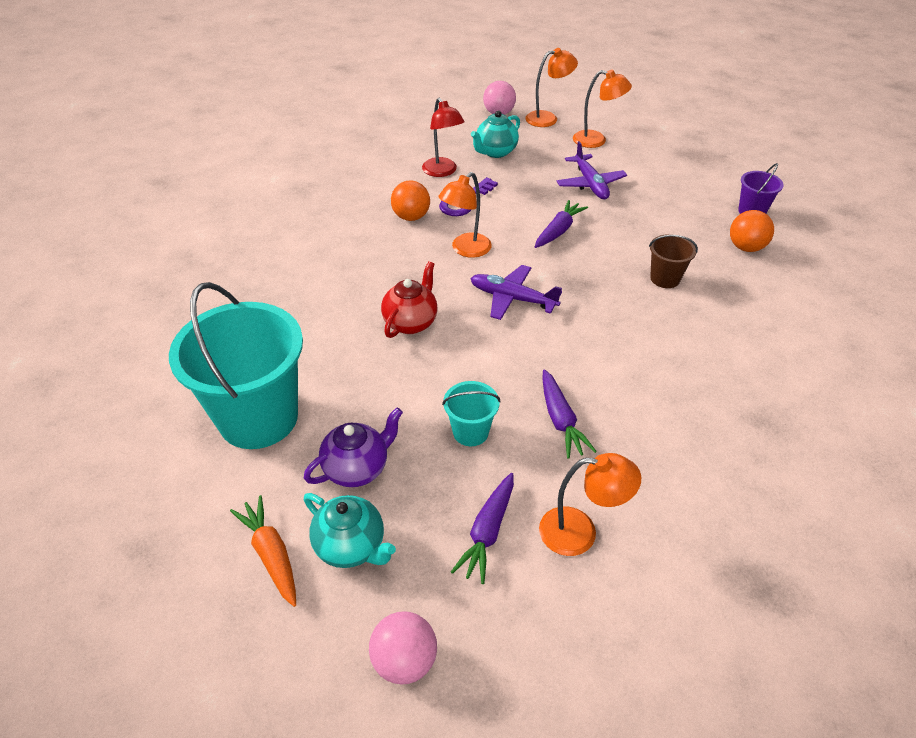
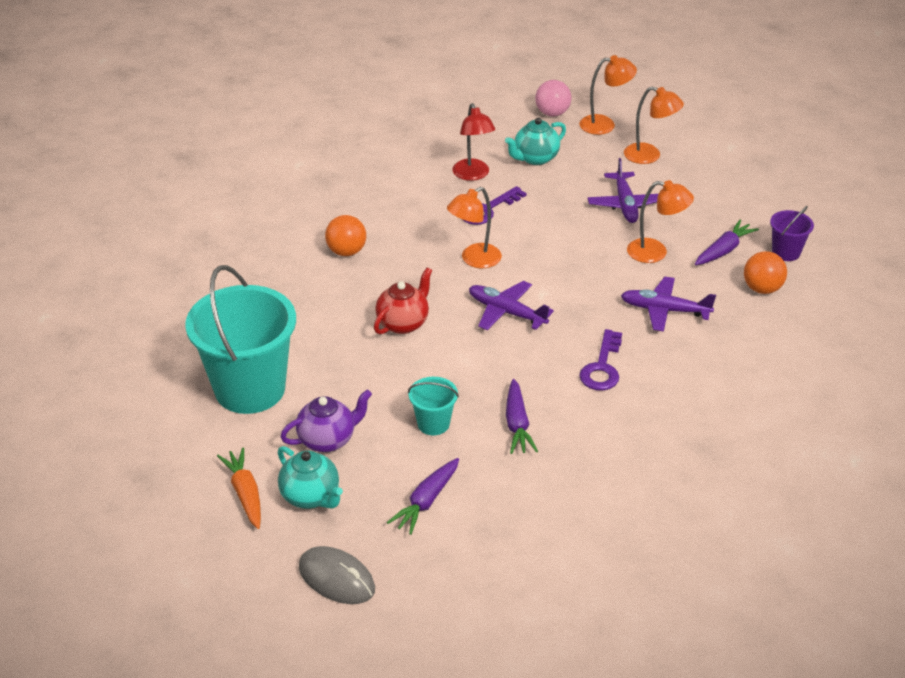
camera: 10 degrees right, 5 degrees down
(404, 661) = (336, 578): pink ball -> grey mouse
(411, 217) = (428, 220): orange ball -> orange ball (346, 251)
(558, 230) = (574, 250): purple carrot -> purple carrot (724, 250)
(580, 532) = (504, 512): orange lamp -> orange lamp (655, 252)
(626, 344) = (602, 367): none -> purple key
(665, 278) = (665, 310): brown bucket -> purple plane

